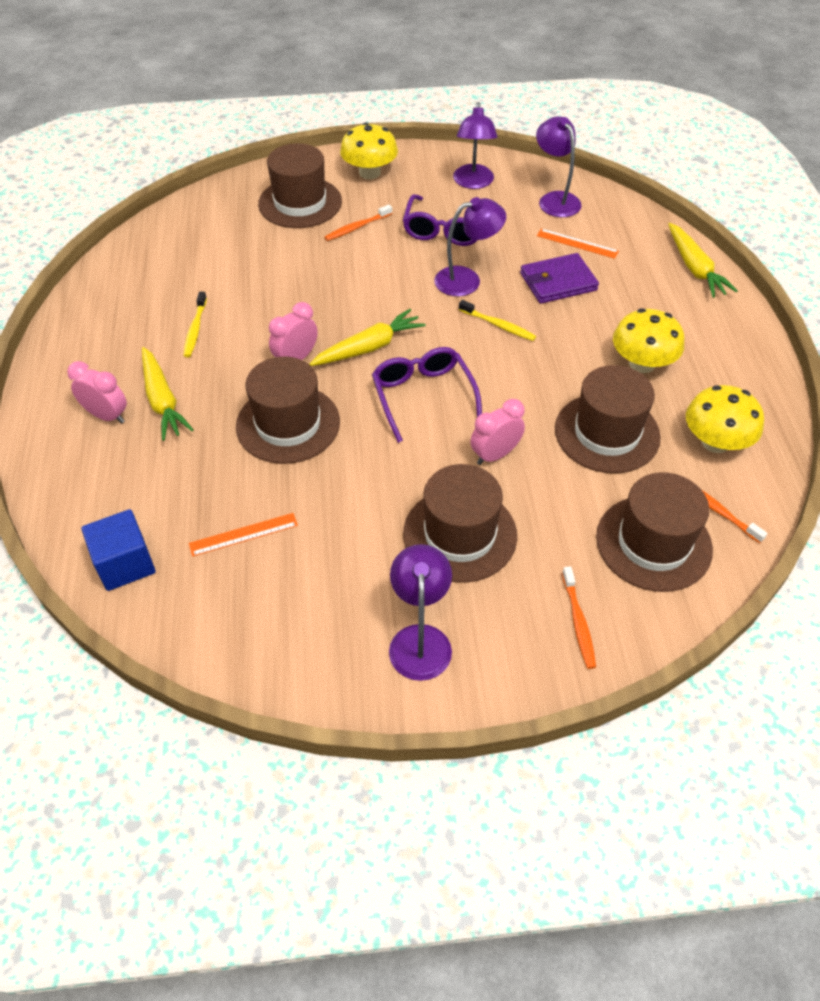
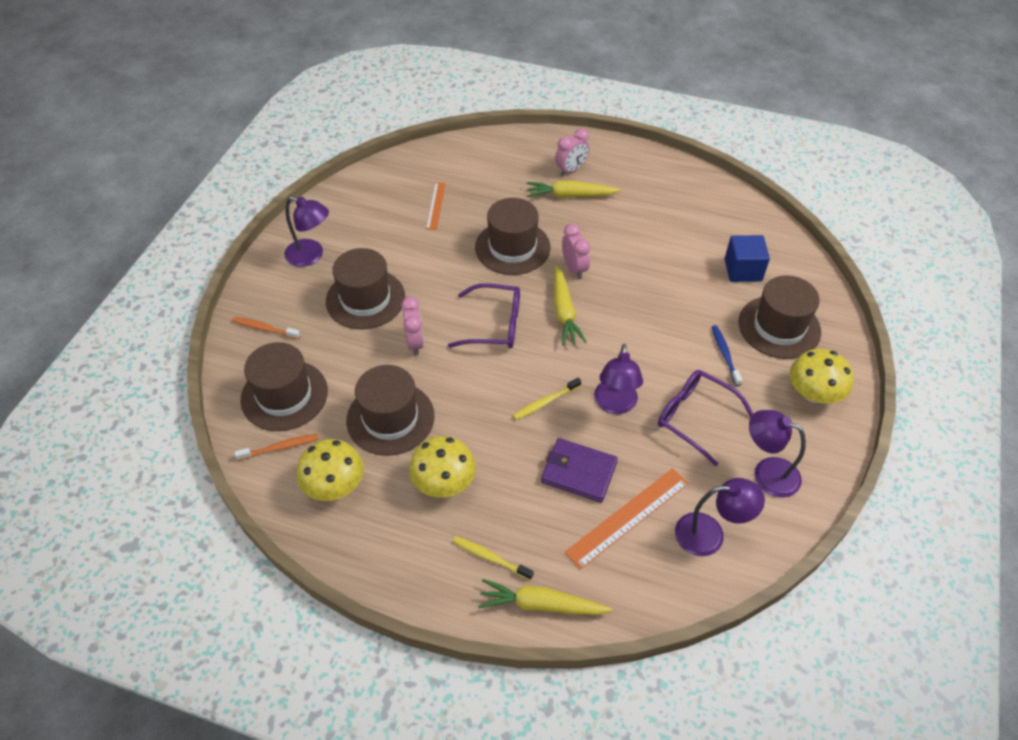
camera: 115 degrees right, 0 degrees up
(125, 564) = (448, 157): blue cube -> blue cube (743, 270)
(195, 329) = (635, 225): yellow toothbrush -> yellow toothbrush (490, 557)
(357, 227) = (725, 354): orange toothbrush -> blue toothbrush
(558, 282) = (578, 472): purple wallet -> purple wallet turned 75 degrees counterclockwise
(577, 243) = (628, 517): orange ruler -> orange ruler, size x1.66

